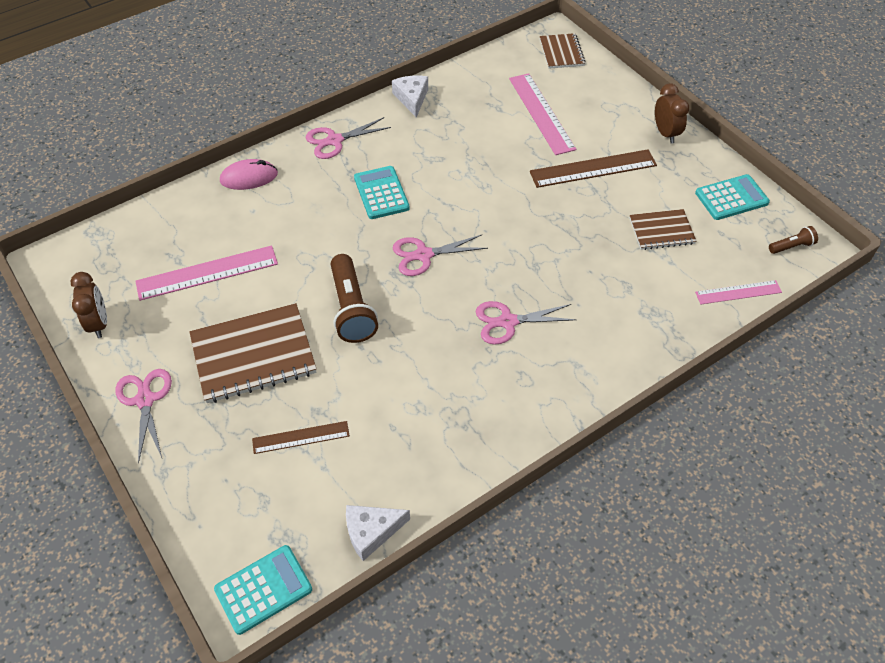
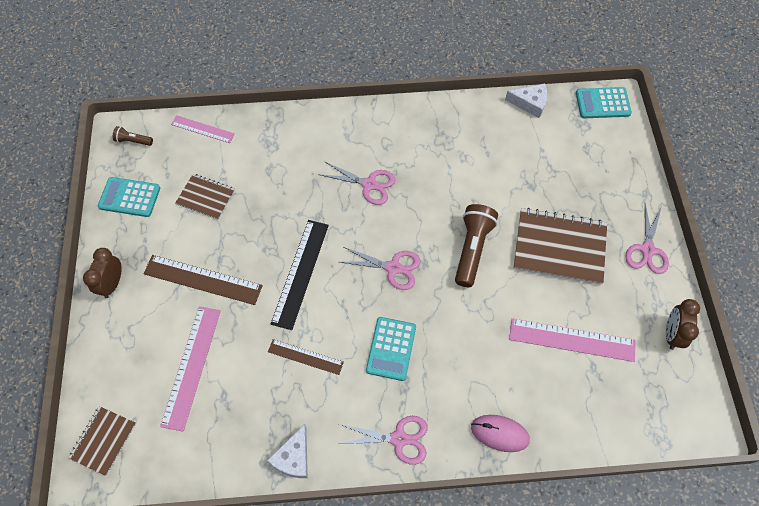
camera: 150 degrees left, 10 degrees up
(301, 437) = (549, 174): brown ruler -> brown ruler (305, 357)
(510, 211) = (300, 273): none -> black ruler

